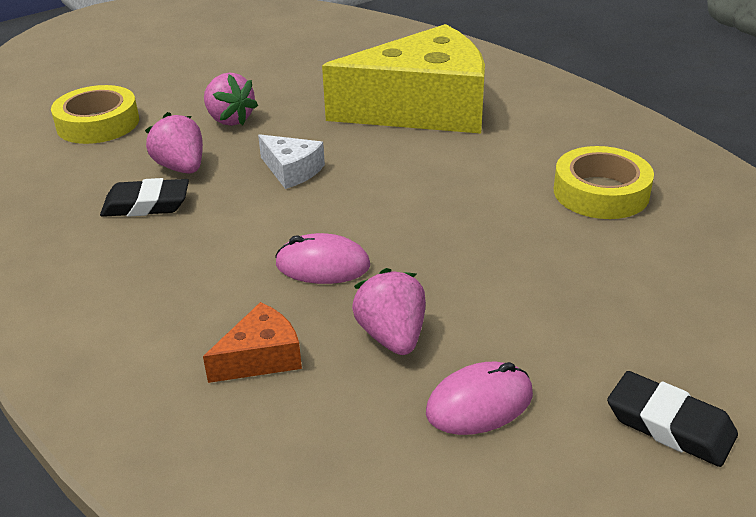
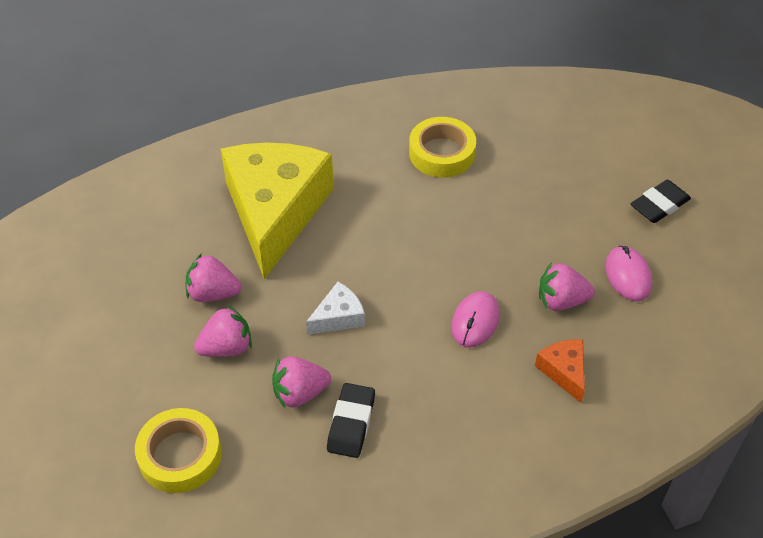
camera: 75 degrees left, 15 degrees up
(295, 100) = (213, 293): none -> pink strawberry

